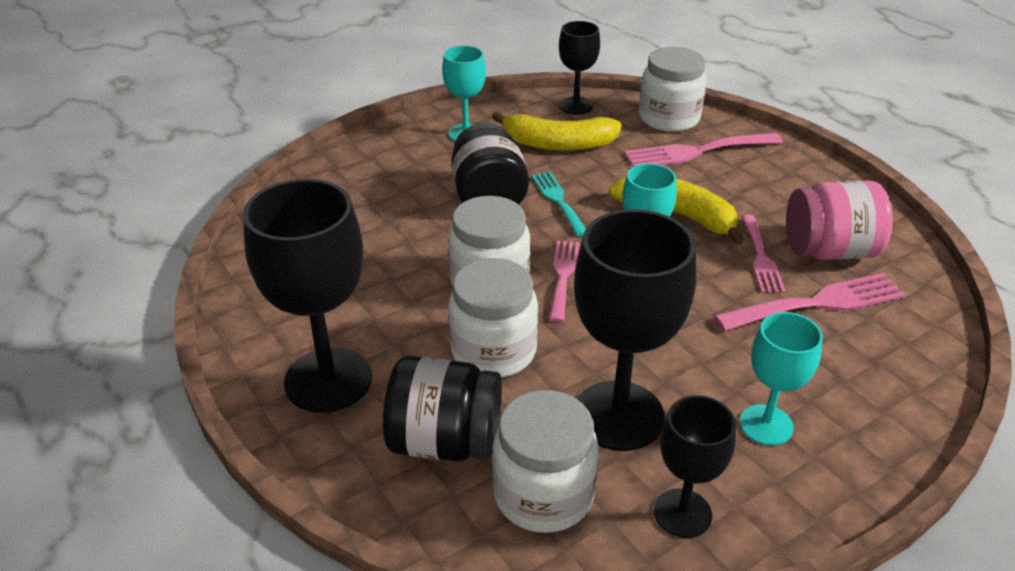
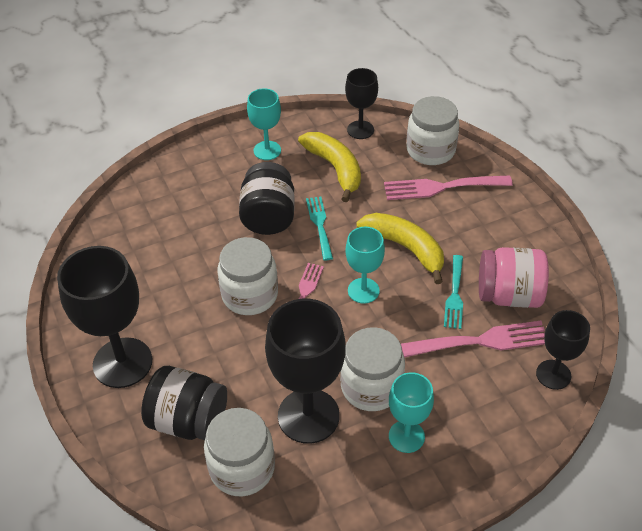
camera: 10 degrees right, 10 degrees up
(493, 351) = (238, 353): white jar -> white jar (371, 387)
(558, 144) = (335, 168): yellow banana -> yellow banana turned 135 degrees counterclockwise
(682, 513) = (327, 494): black goblet -> black goblet (553, 374)
(761, 257) = (454, 295): pink fork -> turquoise fork

